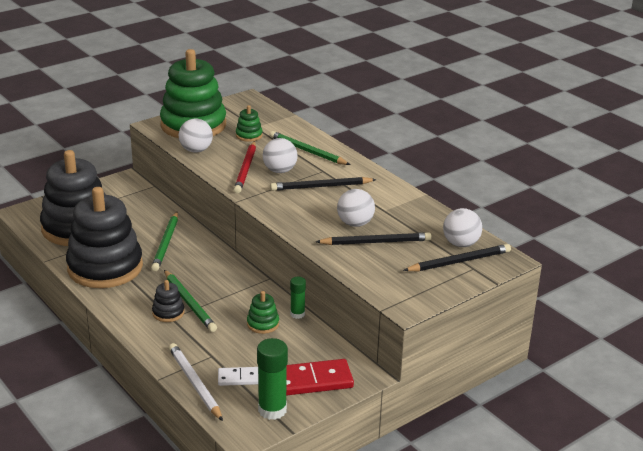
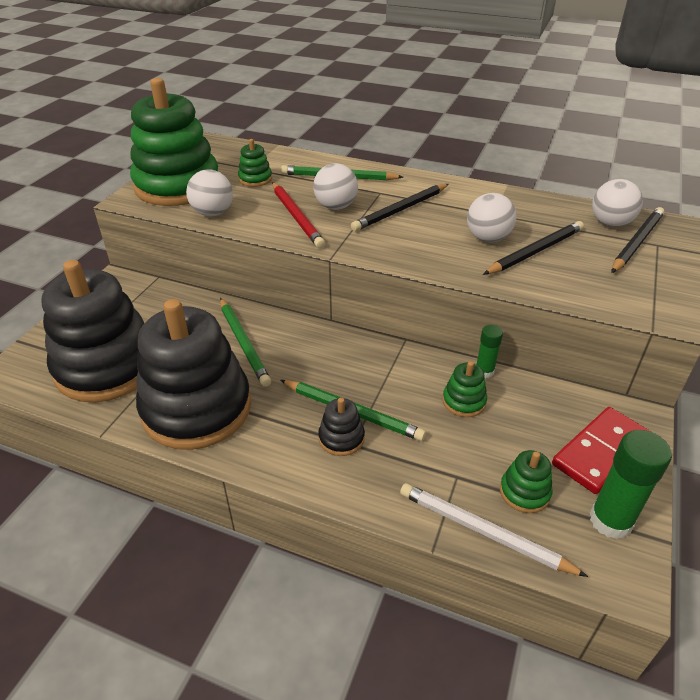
camera: 30 degrees left, 10 degrees up
(240, 378) = (524, 492): white domino -> green stacking toy

